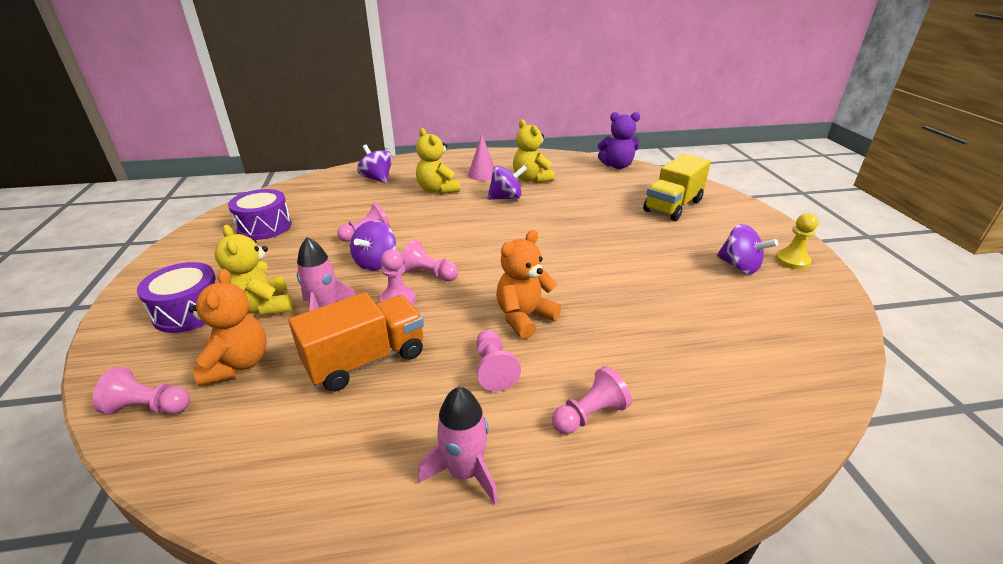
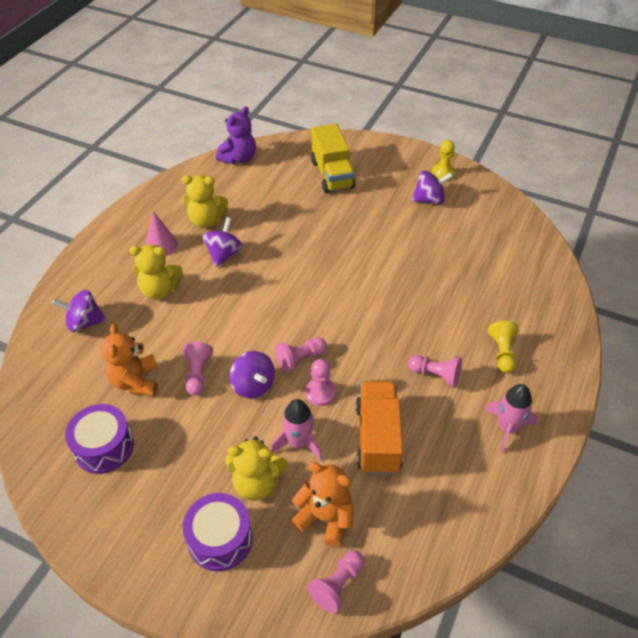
camera: 55 degrees left, 15 degrees up
(524, 317) = (397, 333): orange teddy bear -> orange teddy bear (136, 381)
(589, 415) = (502, 352): pink pawn -> yellow pawn

